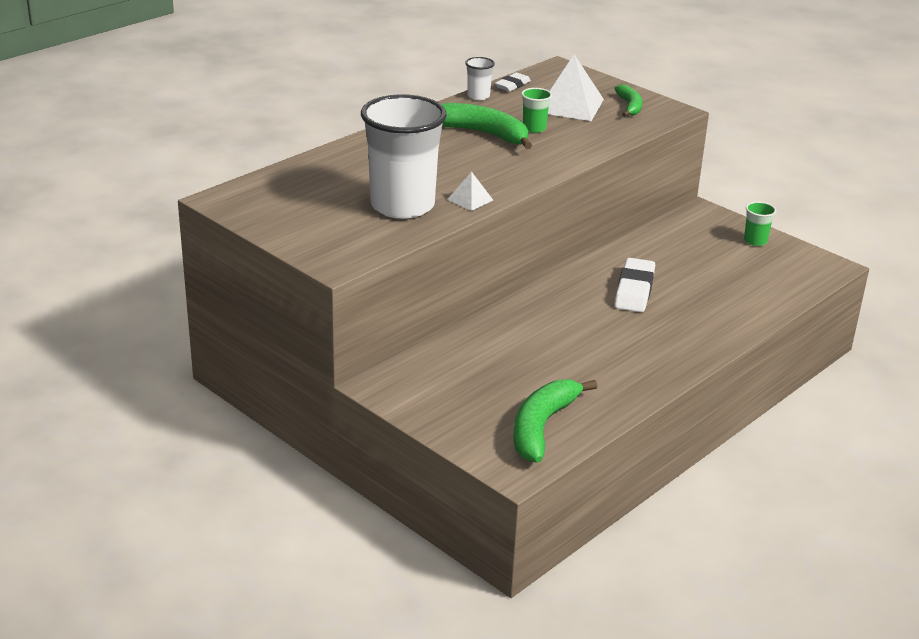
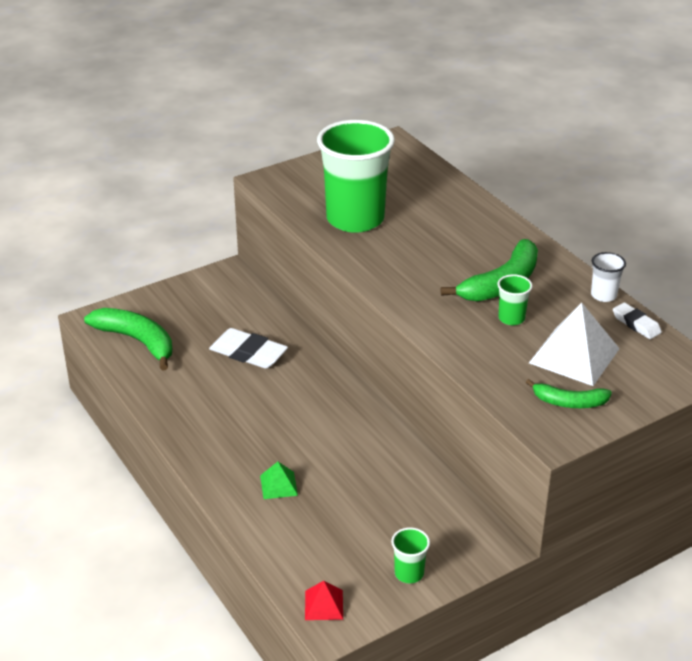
camera: 105 degrees right, 5 degrees up
(402, 206) = (355, 219): white cup -> green cup
(470, 199) = (356, 255): white pyramid -> none
(634, 290) = (326, 443): white eraser -> white eraser (248, 353)
(704, 307) = (278, 485): none -> green pyramid
(814, 271) = (323, 605): none -> red pyramid

